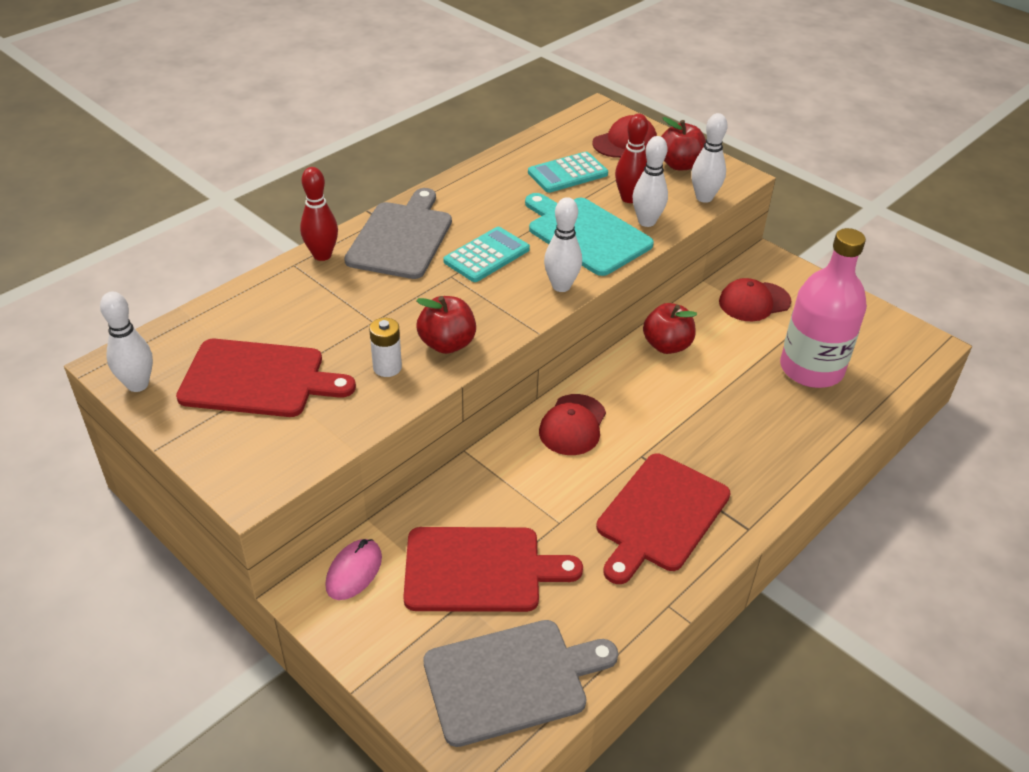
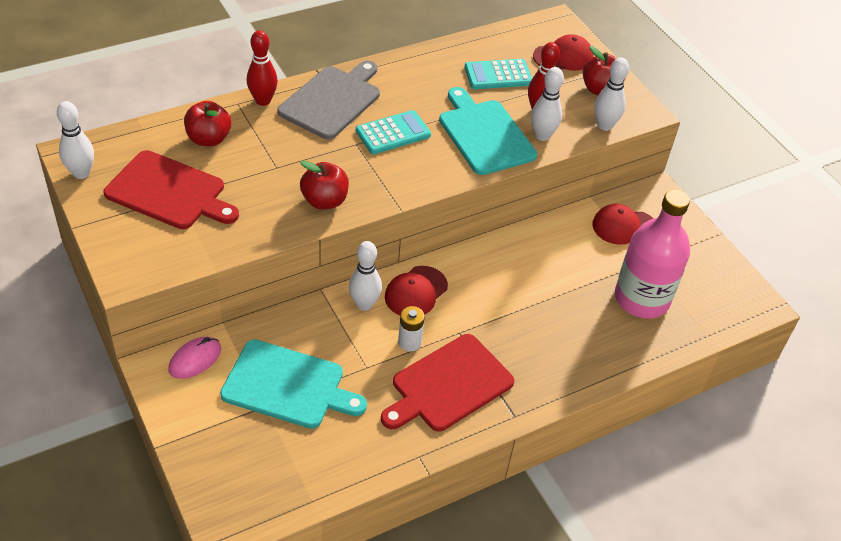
camera: 15 degrees right, 5 degrees up
(387, 367) = (269, 208): white battery -> white battery (409, 342)
(479, 569) = (288, 385): red cutting board -> turquoise cutting board
(511, 680) = (272, 475): grey cutting board -> none
(561, 286) = (440, 175): white bowling pin -> white bowling pin (364, 304)
(667, 345) = (528, 245): red apple -> red apple (209, 139)

